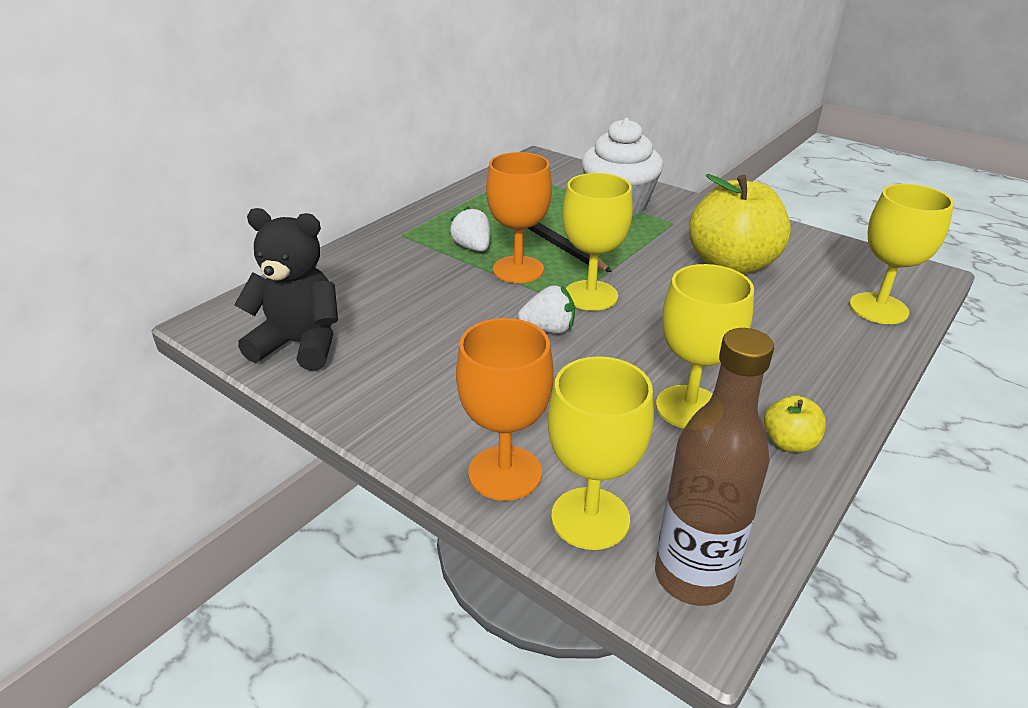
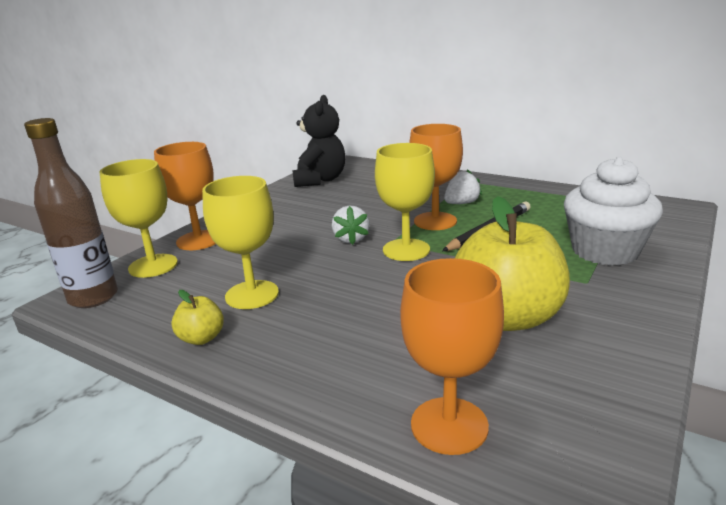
camera: 85 degrees right, 10 degrees down
(878, 308) = (449, 425): yellow goblet -> orange goblet

